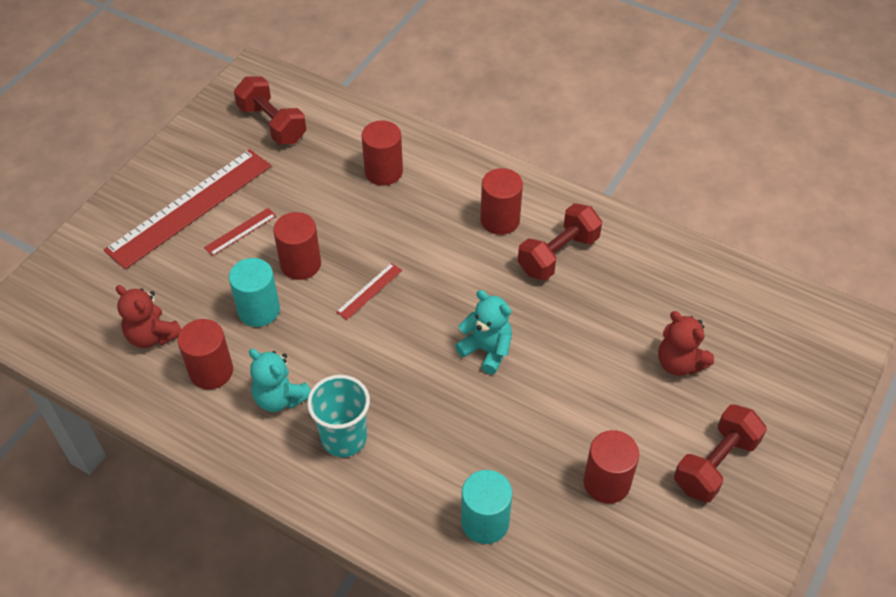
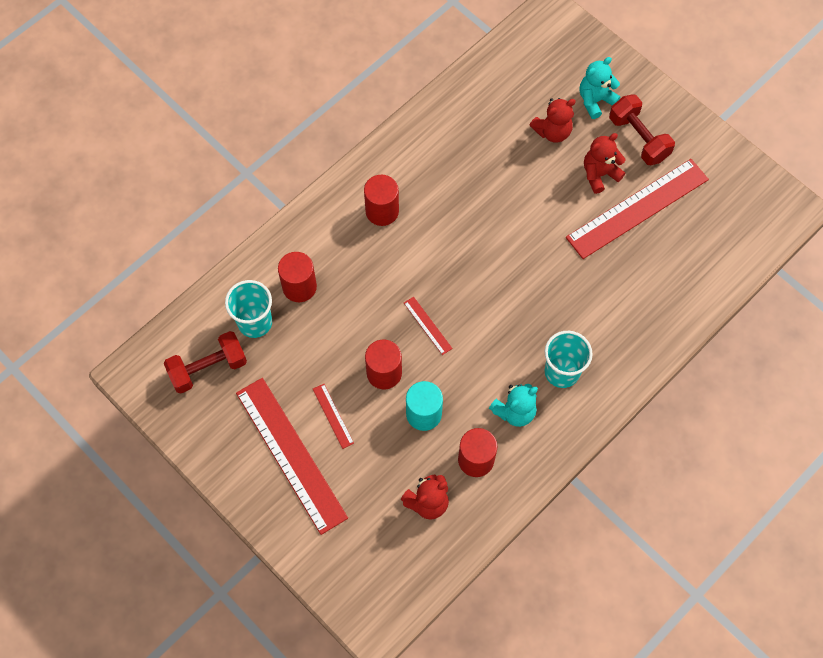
camera: 75 degrees left, 15 degrees up
(332, 146) = (255, 322): none -> turquoise cup
(485, 522) = (651, 293): turquoise cylinder -> none
(486, 350) = (508, 254): turquoise teddy bear -> turquoise teddy bear (595, 100)
(558, 254) = (430, 180): red dumbbell -> none
(606, 482) = (637, 208): red cylinder -> red ruler
(640, 428) = (599, 174): none -> red teddy bear

